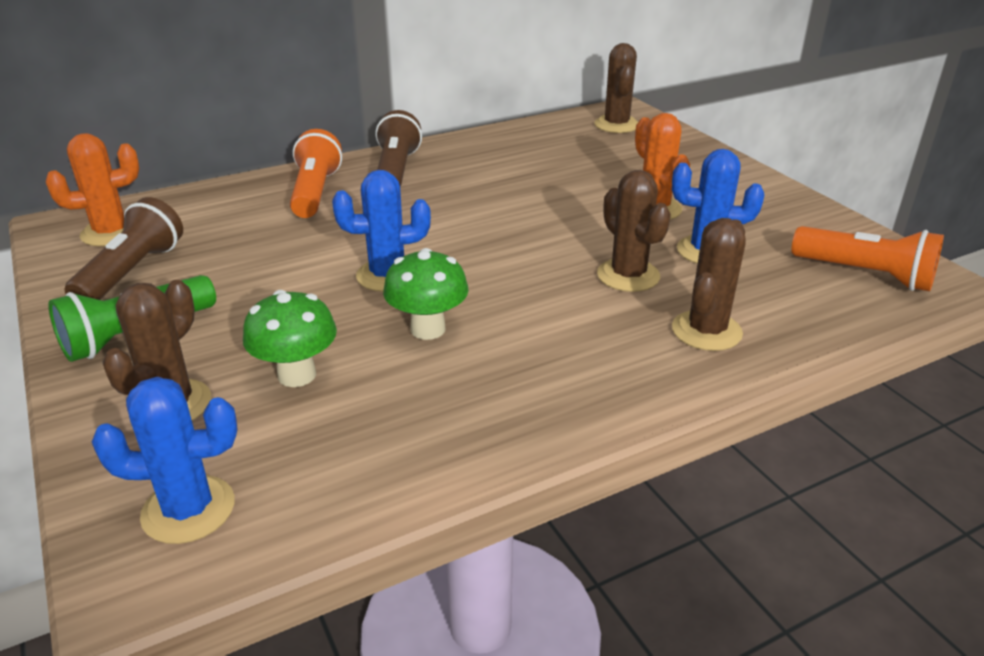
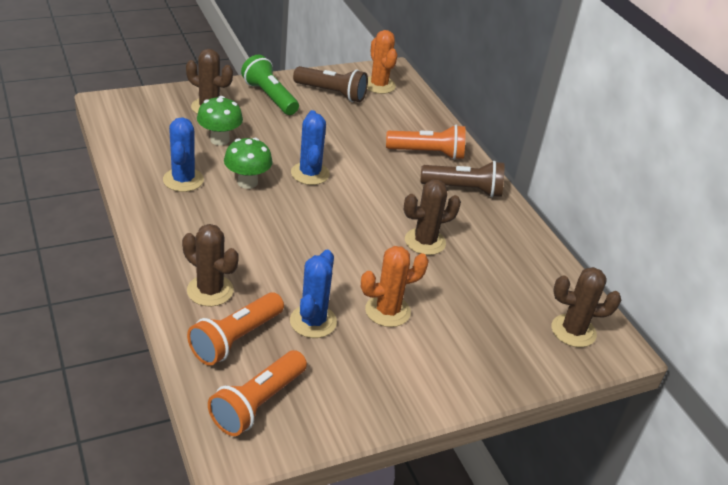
camera: 90 degrees right, 5 degrees up
(188, 509) = (138, 113): blue cactus -> blue cactus (183, 180)
(628, 275) = (287, 272): brown cactus -> brown cactus (425, 242)
(780, 300) = (235, 339): none -> orange flashlight

